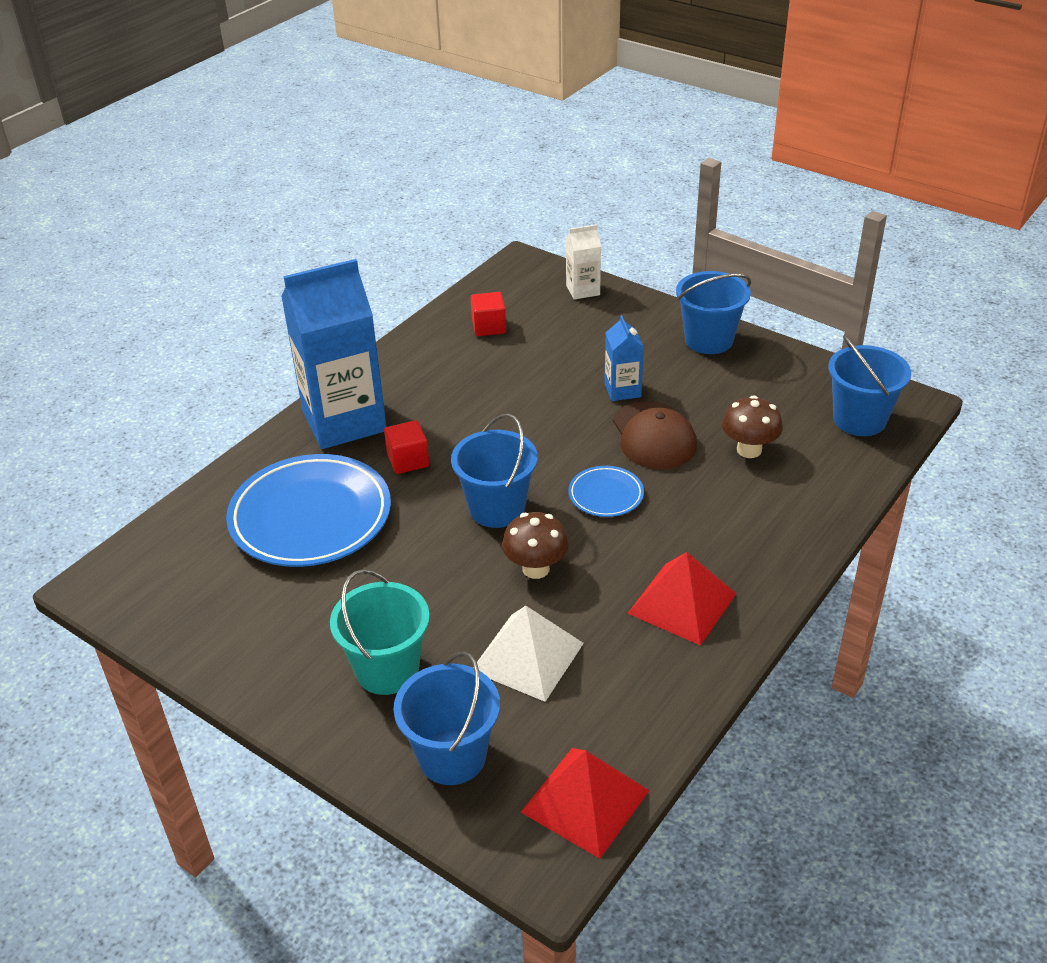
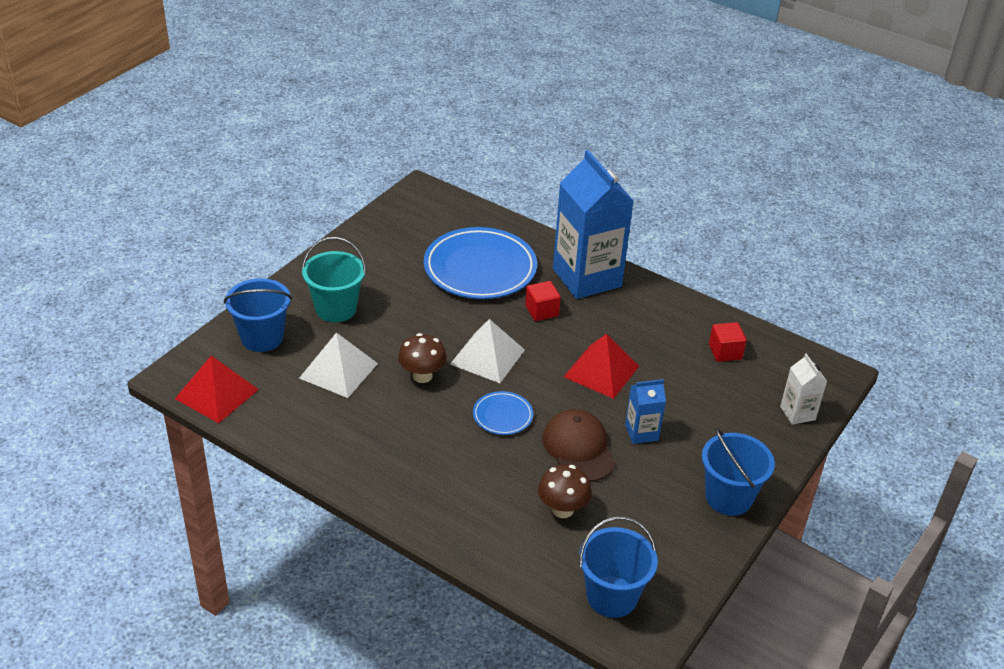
camera: 85 degrees right, 0 degrees up
(497, 508) = (487, 356): blue bucket -> white pyramid
(653, 436) = (578, 448): brown cap -> brown cap turned 90 degrees clockwise
(682, 603) = (380, 451): red pyramid -> red pyramid (601, 371)

